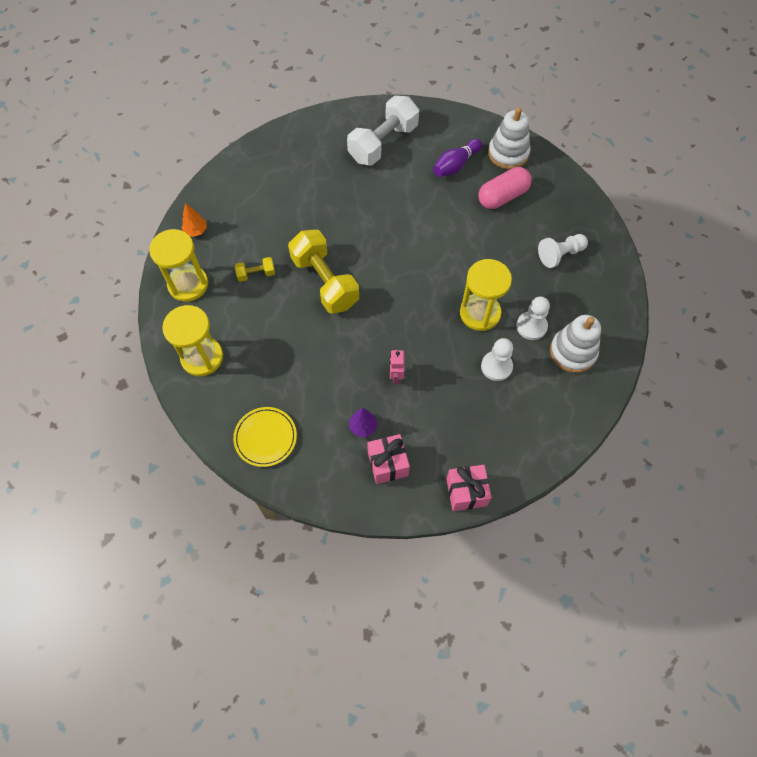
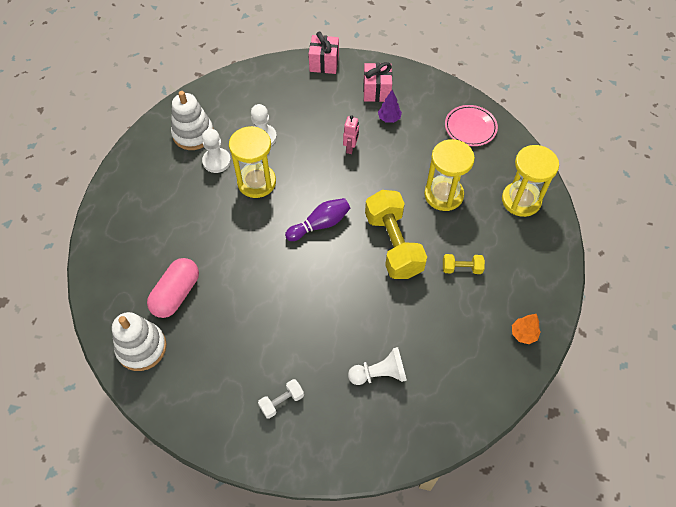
camera: 165 degrees left, 5 degrees down
(188, 284) = (533, 273): yellow hourglass -> yellow hourglass (443, 195)
(265, 438) = (470, 127): yellow plate -> pink plate
(383, 143) = (282, 401): white dumbbell -> white dumbbell, size x0.45
(455, 165) = (208, 347): purple bowling pin -> purple bowling pin (320, 224)
(502, 196) = (176, 294): pink capsule -> pink capsule turned 45 degrees counterclockwise
(560, 255) = (154, 218): white pawn -> white pawn (379, 373)

